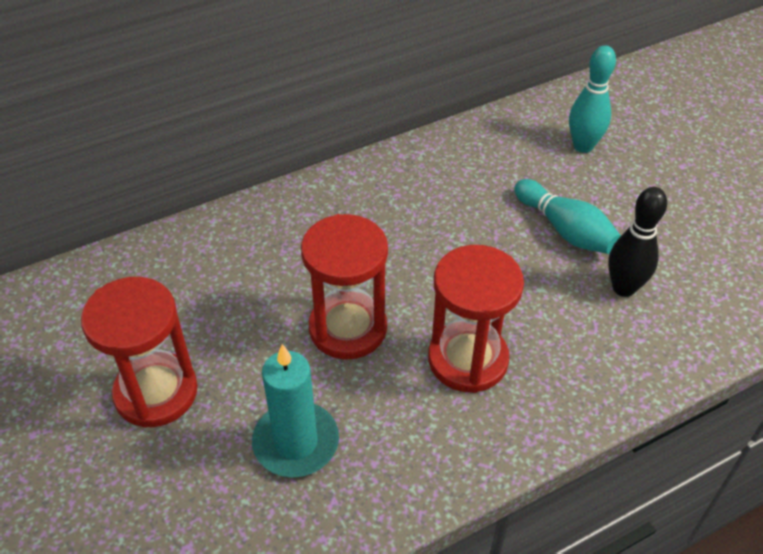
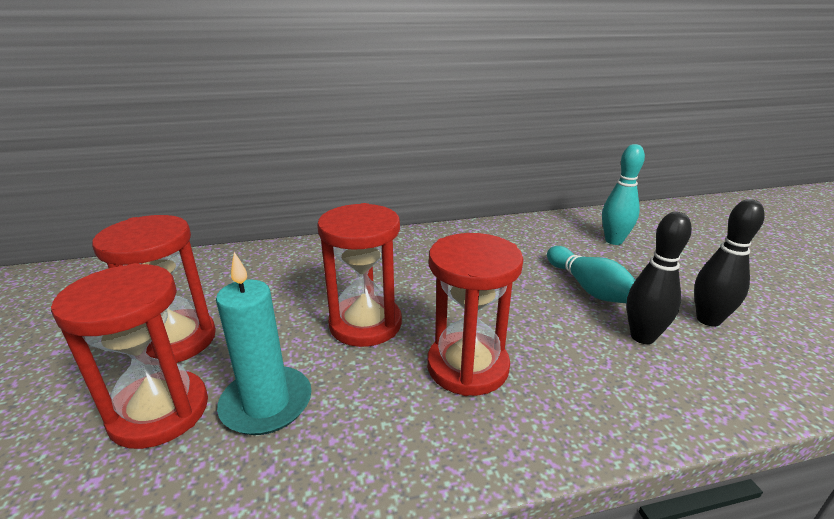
camera: 15 degrees right, 20 degrees down
(199, 474) = (159, 412): none -> red hourglass
(683, 252) = (708, 320): none -> black bowling pin

